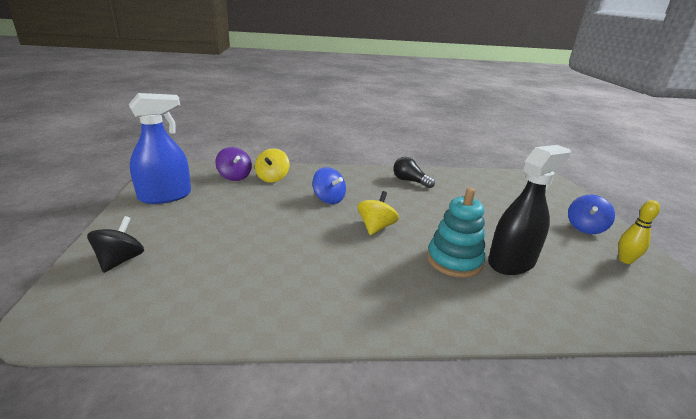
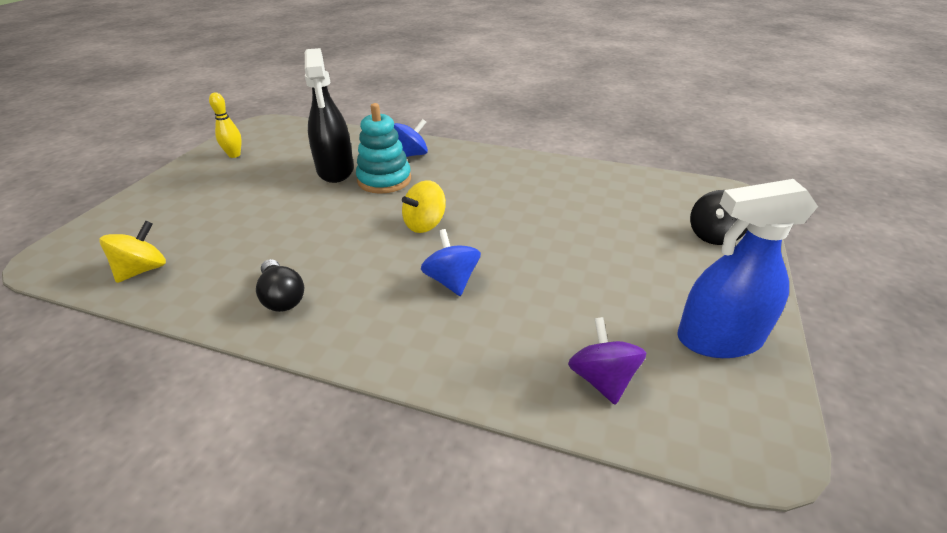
camera: 155 degrees left, 10 degrees up
(272, 178) = (526, 357): yellow spinning top -> yellow spinning top (143, 270)
(511, 262) = (335, 170): black spray bottle -> black spray bottle turned 90 degrees counterclockwise
(585, 228) = (197, 183): blue spinning top -> blue spinning top (411, 155)

